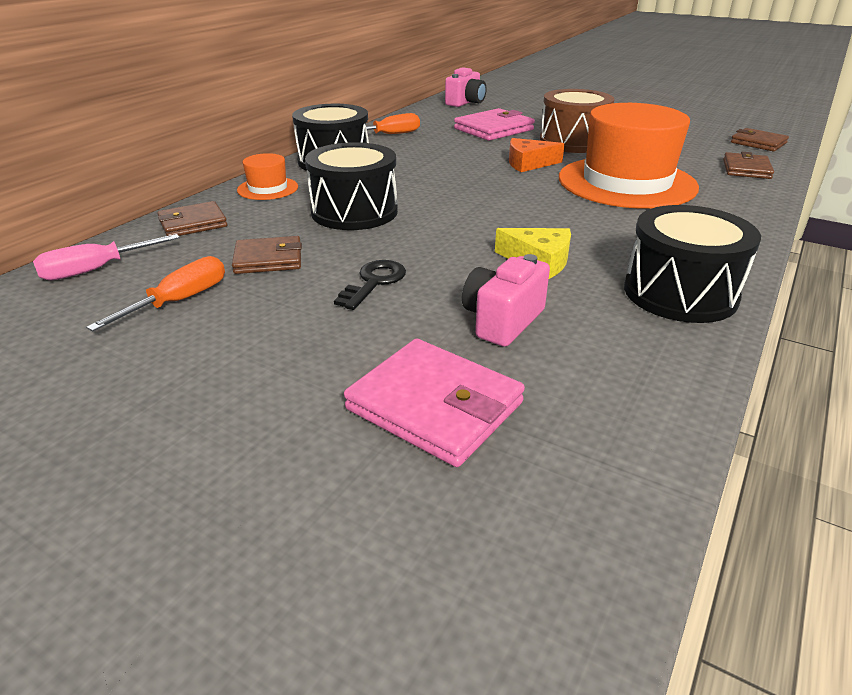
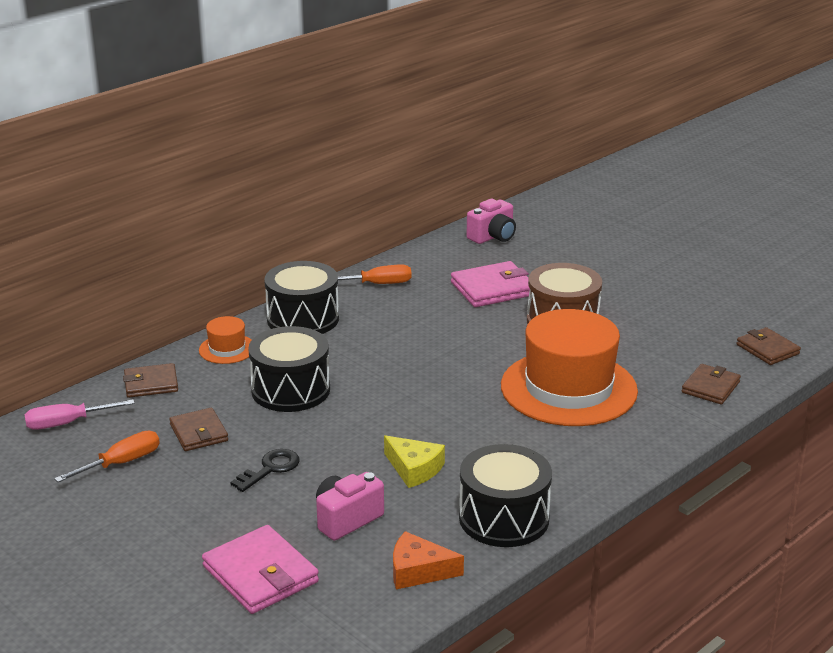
camera: 15 degrees right, 5 degrees down
(268, 259) = (199, 433): brown wallet -> brown wallet turned 60 degrees clockwise
(528, 163) = (491, 348): orange cheese -> orange cheese (418, 571)

